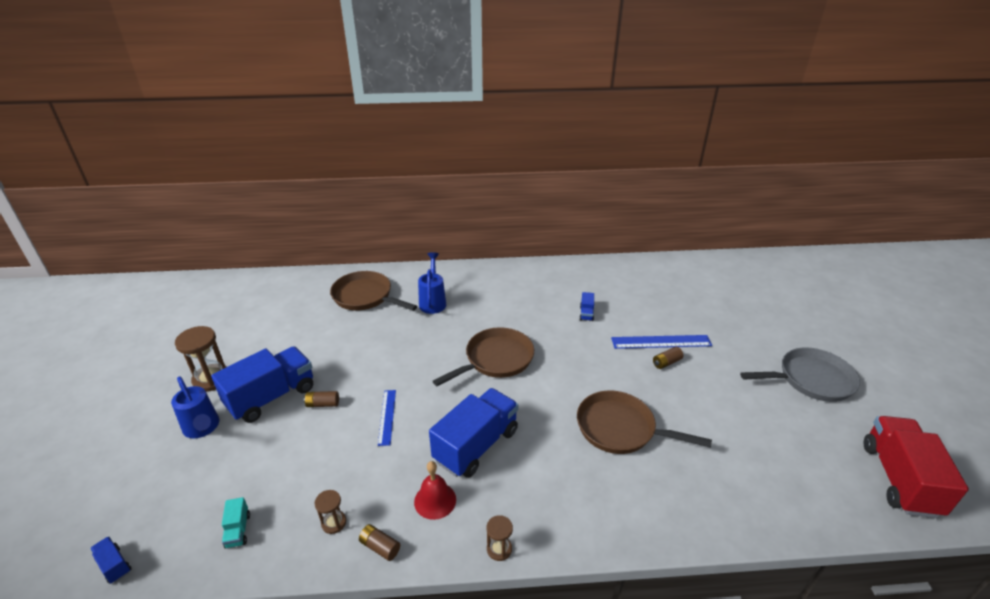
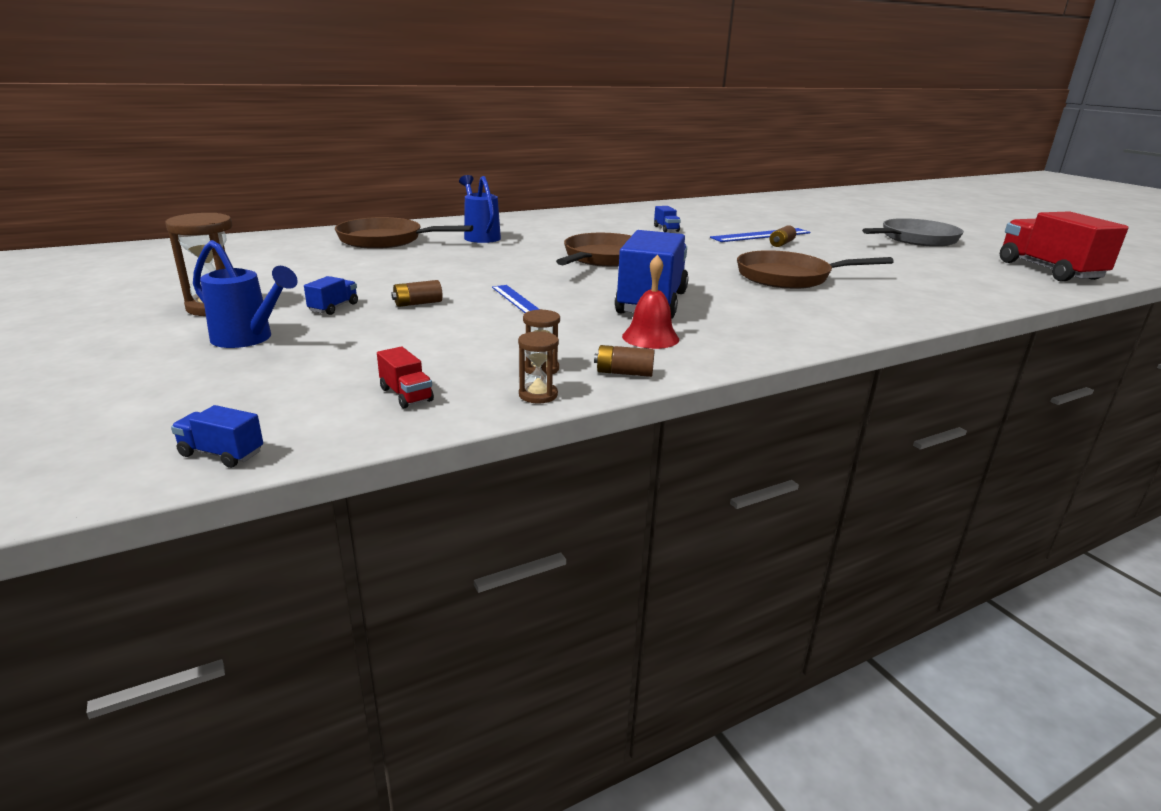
camera: 25 degrees left, 10 degrees down
(238, 530) = (406, 395): turquoise truck -> red truck
(271, 397) = (334, 307): blue truck -> blue truck, size x0.41
(499, 549) = (764, 351): brown hourglass -> brown hourglass (538, 395)

